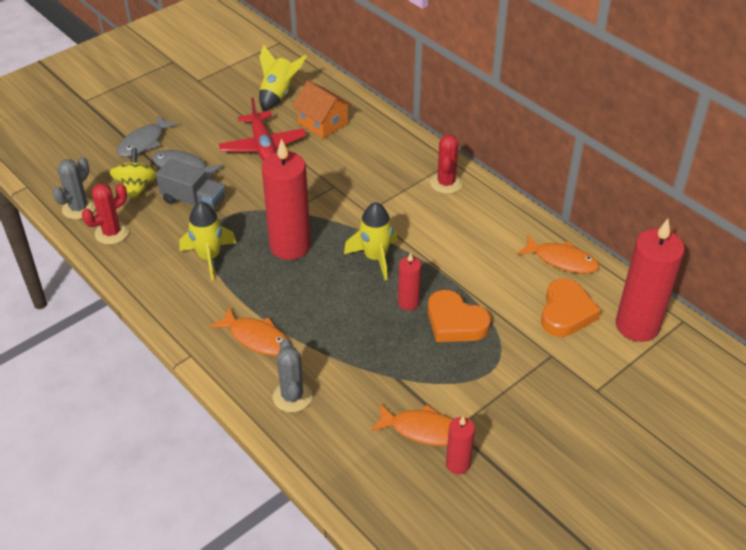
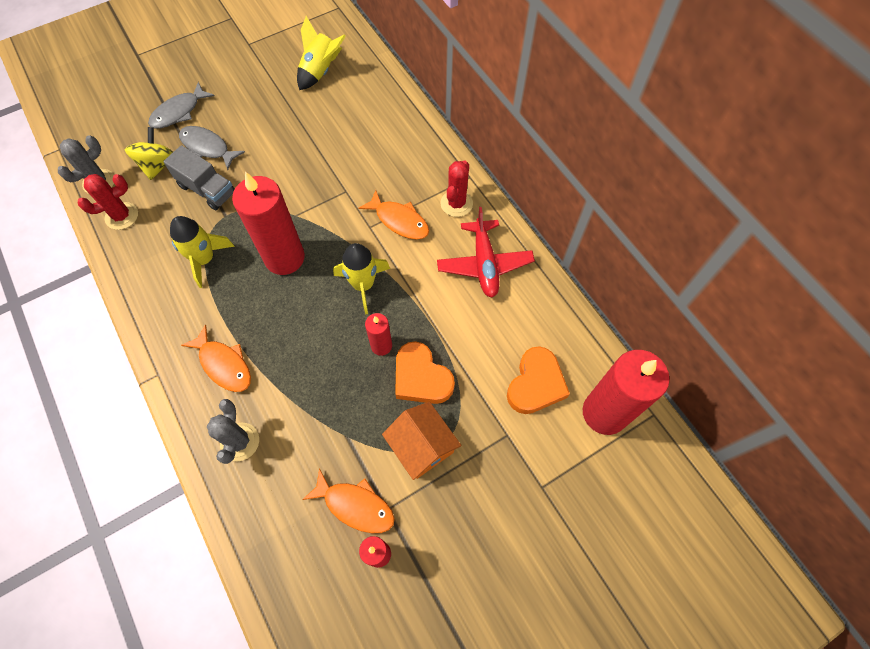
camera: 10 degrees right, 20 degrees up
(263, 146) = (290, 132): red plane -> red plane (484, 264)
(323, 123) = (354, 112): orange house -> orange house (422, 446)
(562, 260) = (548, 317): orange fish -> orange fish (399, 220)

